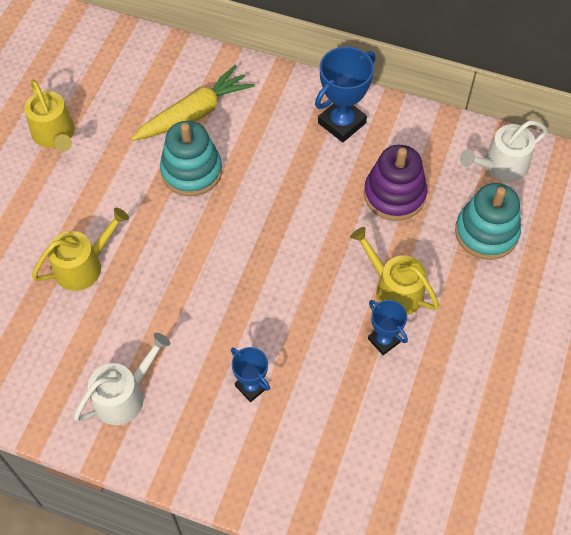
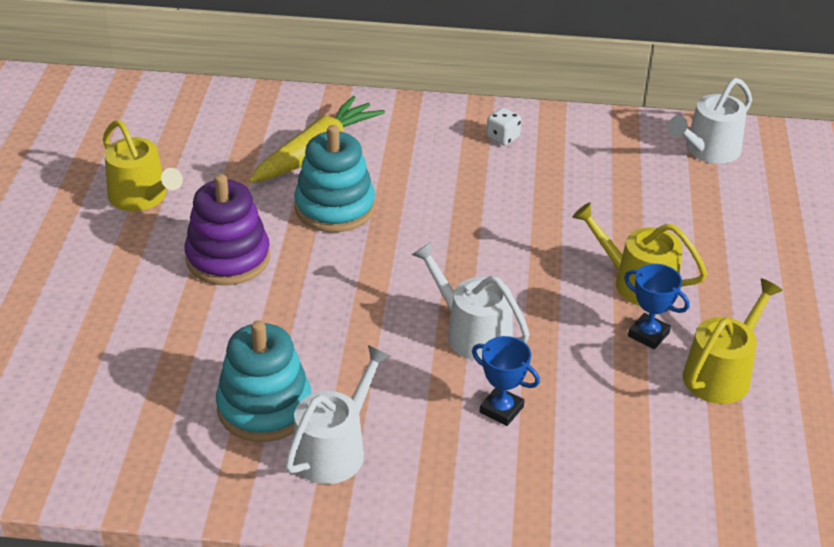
camera: 15 degrees left, 20 degrees down
(83, 266) = (228, 322): yellow watering can -> yellow watering can (721, 373)
(254, 312) = (472, 333): none -> white watering can
(342, 123) = (502, 137): blue trophy -> white dice
(394, 195) = (596, 194): purple stacking toy -> purple stacking toy (228, 258)
(486, 232) = (721, 213): turquoise stacking toy -> turquoise stacking toy (264, 407)

